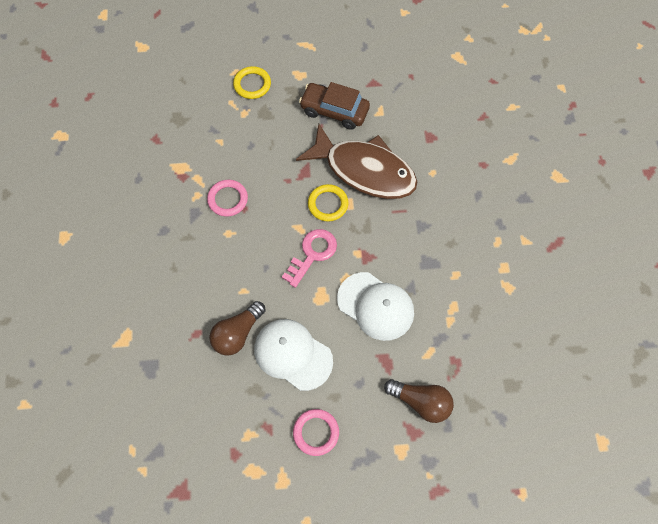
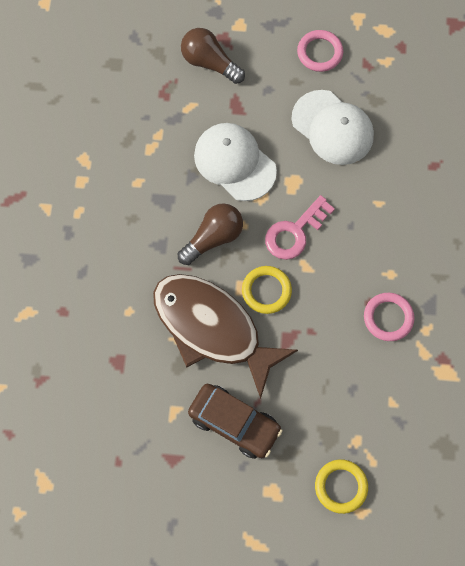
camera: 170 degrees left, 5 degrees up
(237, 334) = (389, 158): brown light bulb -> brown light bulb (213, 238)

